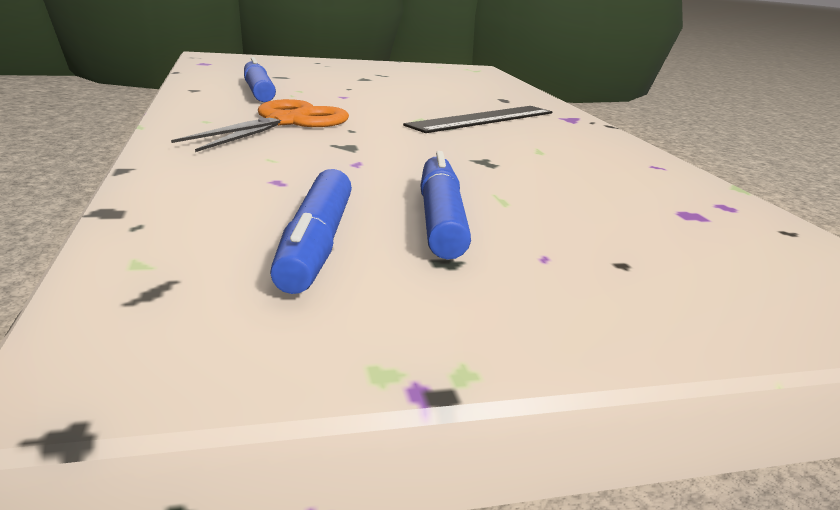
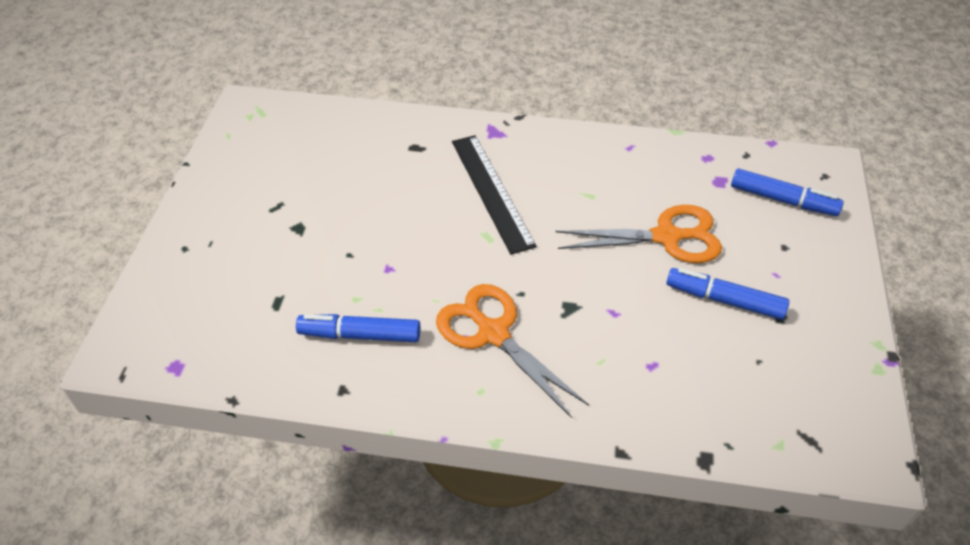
camera: 65 degrees left, 25 degrees up
(316, 244) = (758, 365): blue marker -> blue marker (782, 200)
(523, 185) = (666, 237): none -> orange scissors

